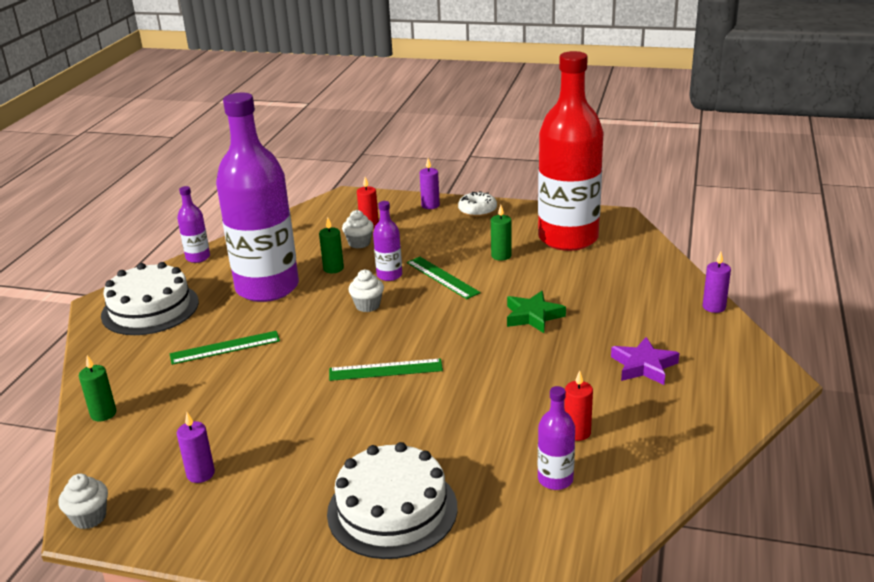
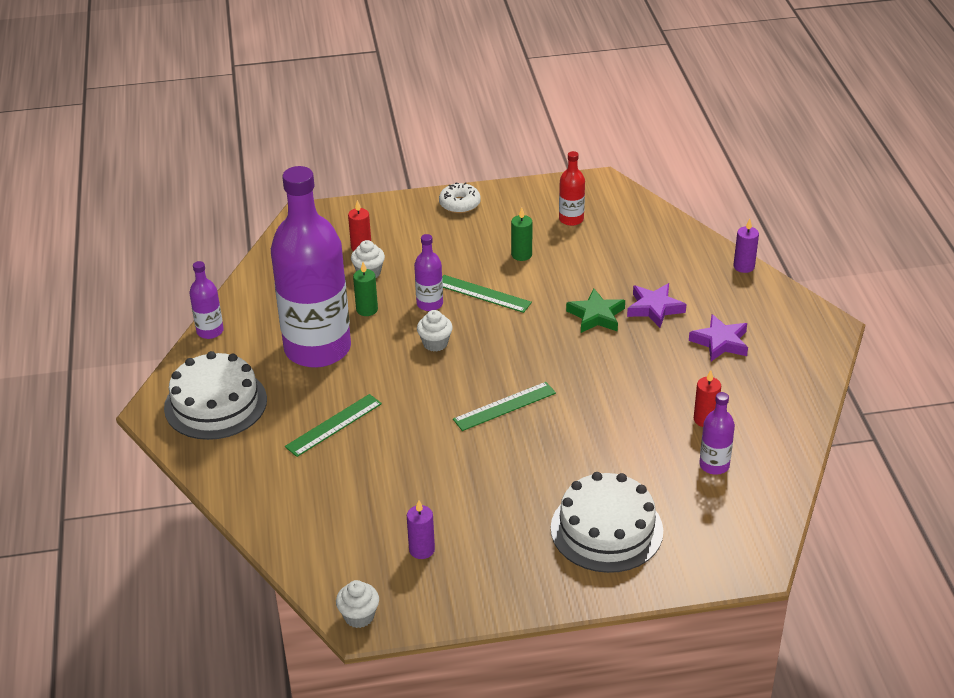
camera: 25 degrees left, 10 degrees up
(103, 414) = (277, 523): green candle -> none
(430, 205) = (406, 208): purple candle -> none
(568, 238) = (571, 219): red bottle -> red bottle, size x0.41
(595, 322) = (654, 308): none -> purple star

